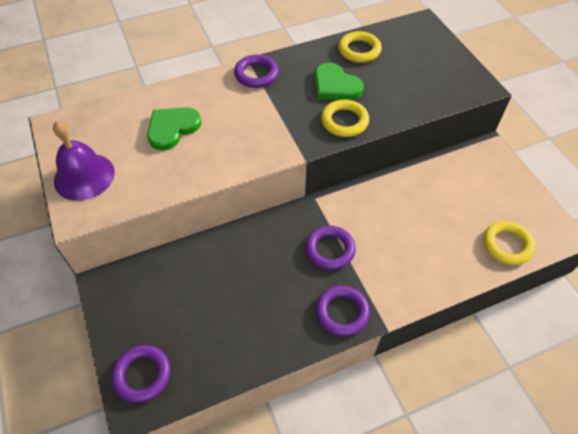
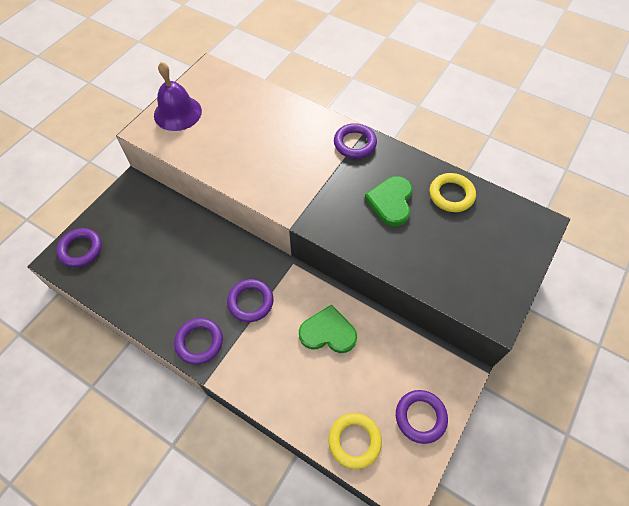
camera: 55 degrees right, 5 degrees up
(172, 128) = (256, 130): green heart -> green heart (328, 332)
(344, 121) = (354, 231): yellow ring -> none
(510, 193) = (420, 417): none -> purple ring

